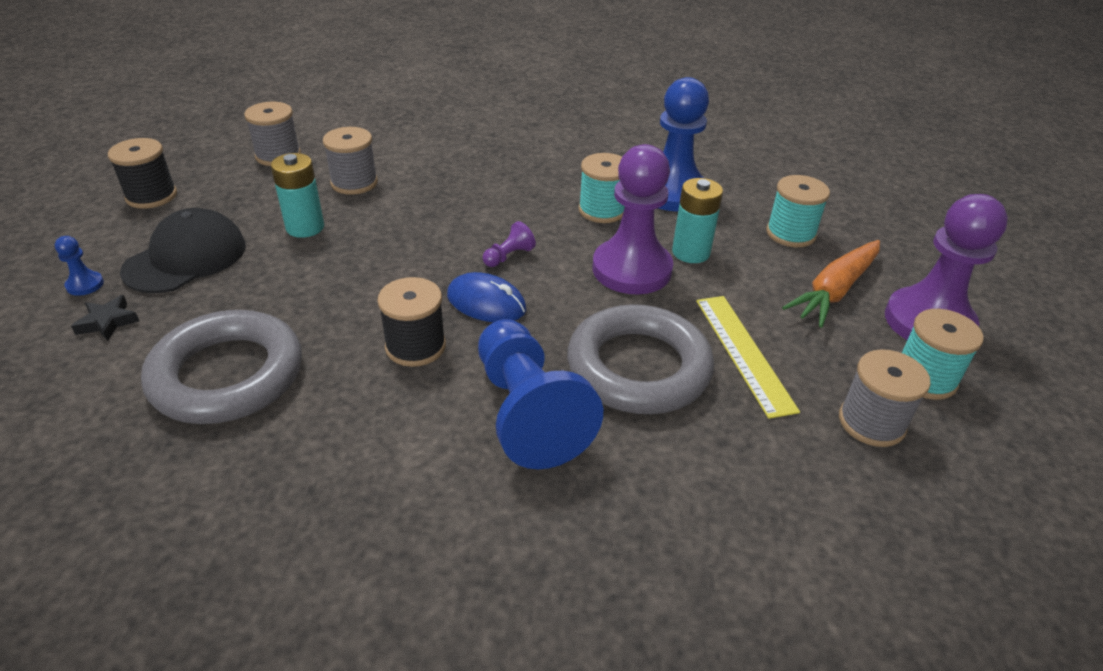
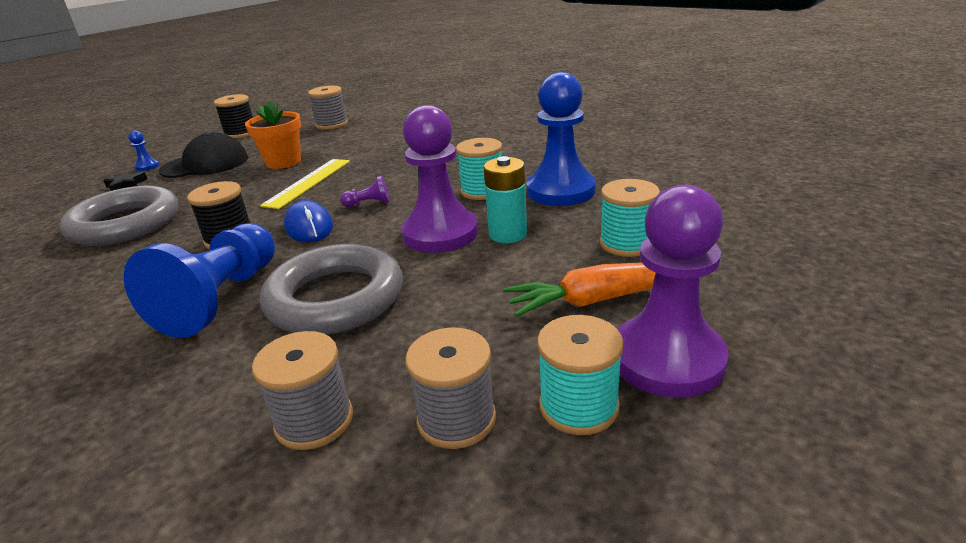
camera: 40 degrees right, 10 degrees down
(305, 227) = (283, 162): turquoise battery -> orange flower pot
(354, 183) = (348, 144): grey spool -> grey spool (314, 421)
(744, 353) = (432, 317): yellow ruler -> yellow ruler (308, 182)

